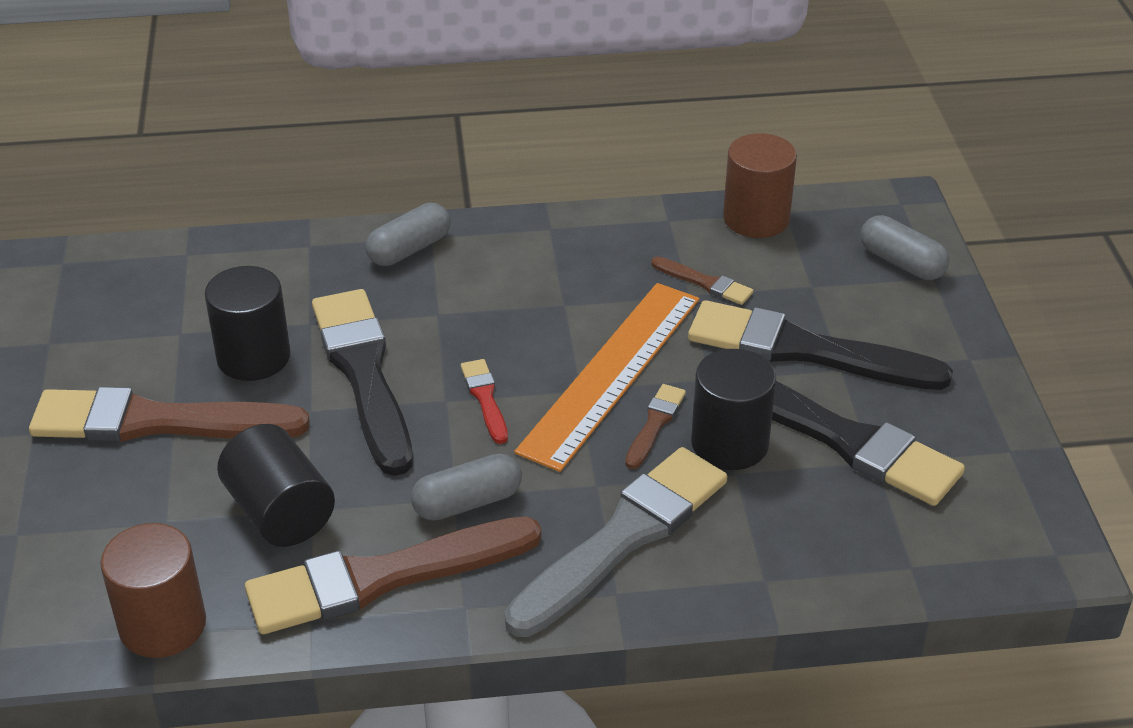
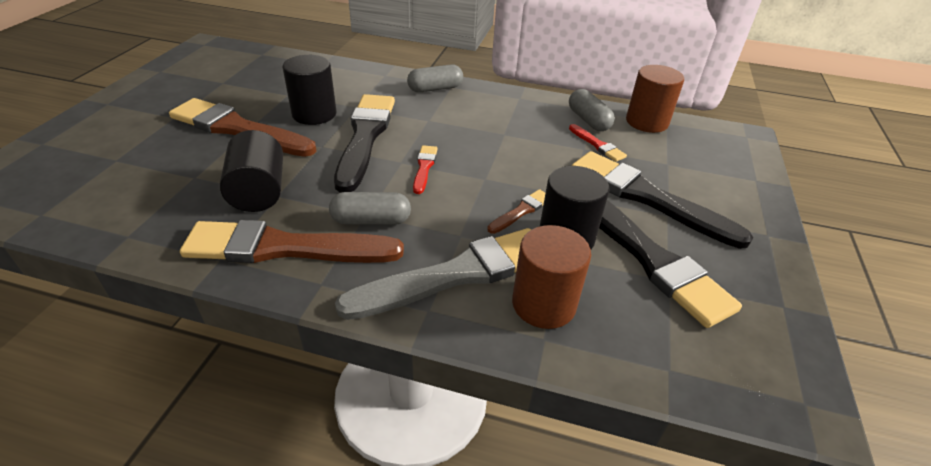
camera: 20 degrees right, 0 degrees up
(163, 625) = (136, 232): brown cylinder -> brown cylinder (543, 304)
(612, 373) = (511, 175): orange ruler -> none
(705, 283) = (597, 145): brown brush -> red brush
(901, 262) = (736, 167): grey capsule -> grey capsule (588, 120)

